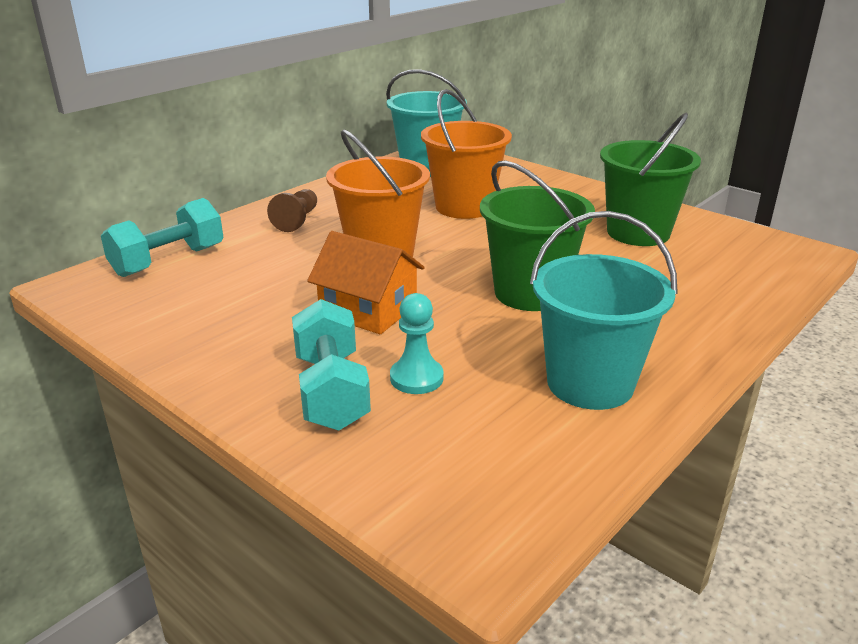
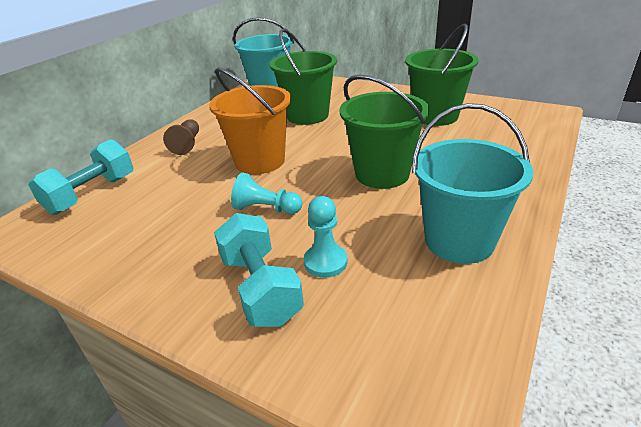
camera: 10 degrees left, 5 degrees up
(368, 310) = (266, 209): orange house -> turquoise pawn
(464, 207) = (307, 115): orange bucket -> green bucket

